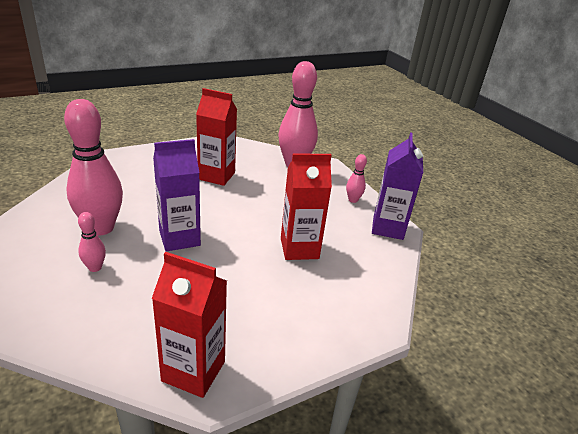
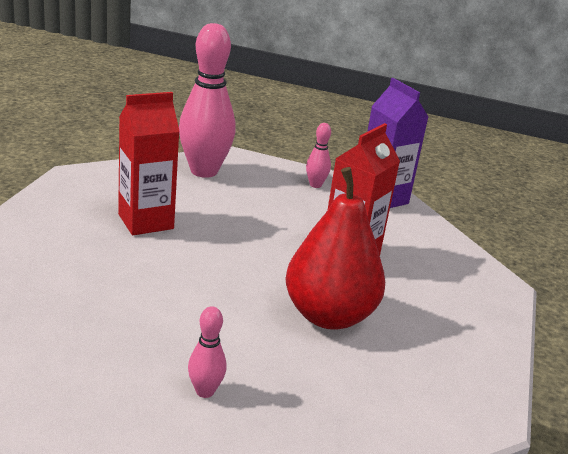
camera: 45 degrees left, 5 degrees down
(101, 228) = (127, 348): pink bowling pin -> none
(179, 238) = (231, 309): purple carton -> none
(193, 371) = (451, 412): red carton -> none
(224, 272) = (329, 315): none -> red pear

